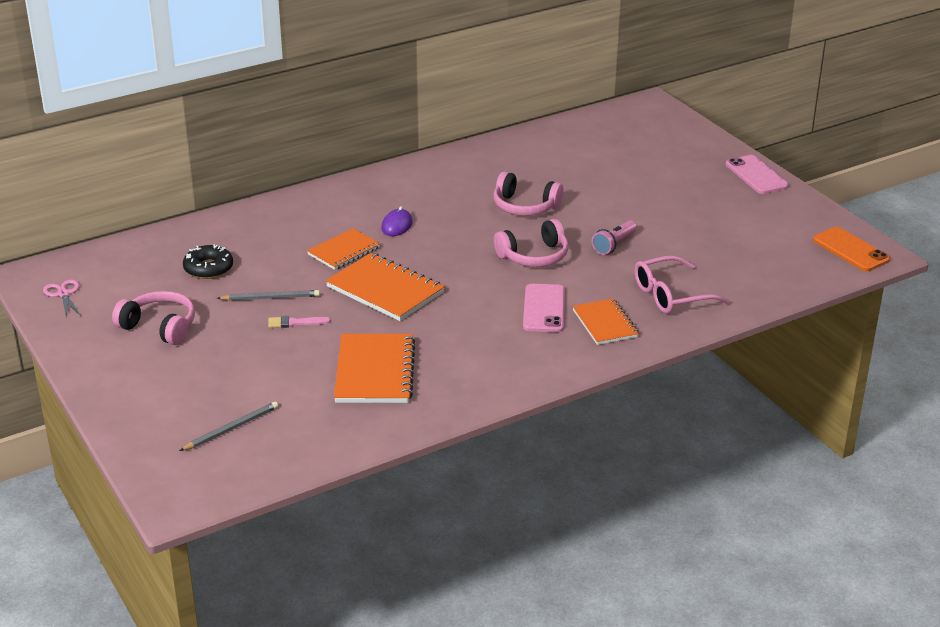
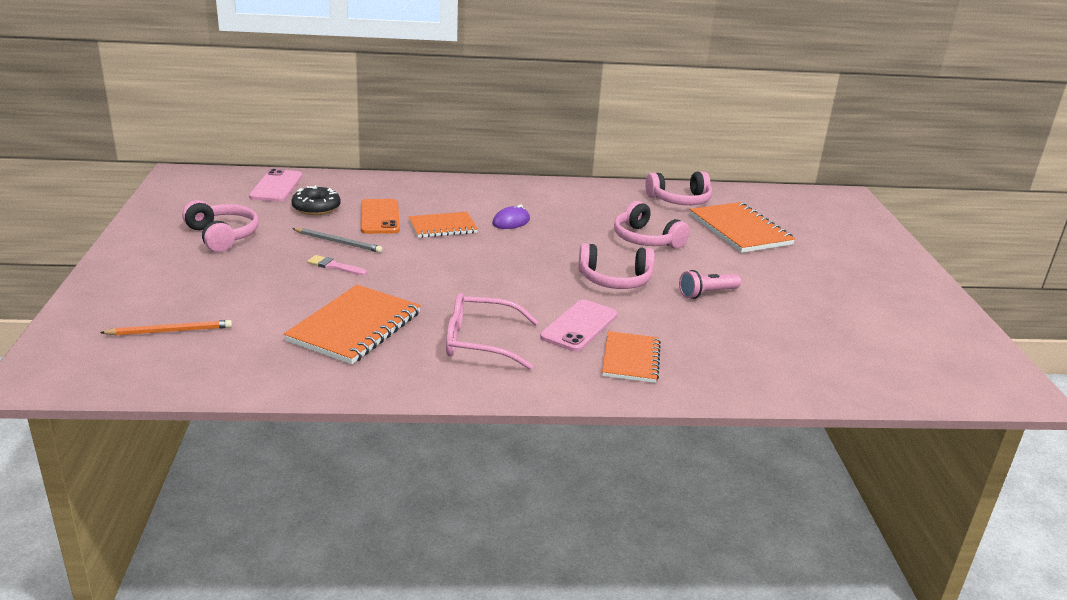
camera: 25 degrees right, 5 degrees down
(63, 294) = (185, 193): pink scissors -> none
(231, 428) = (170, 331): grey pencil -> orange pencil
(385, 290) = (443, 265): orange notebook -> orange notebook (740, 230)
(518, 153) = (679, 200): none -> pink headphones
(671, 295) = (730, 355): pink glasses -> pink glasses (480, 342)
(756, 175) = (917, 278): pink phone -> pink phone (276, 186)
(850, 250) = (987, 376): orange phone -> orange phone (379, 217)

